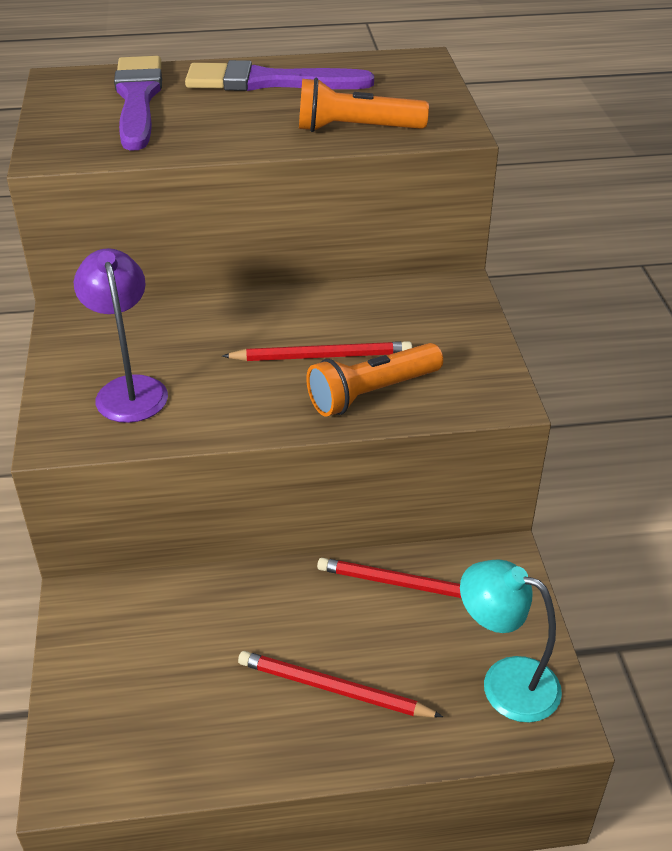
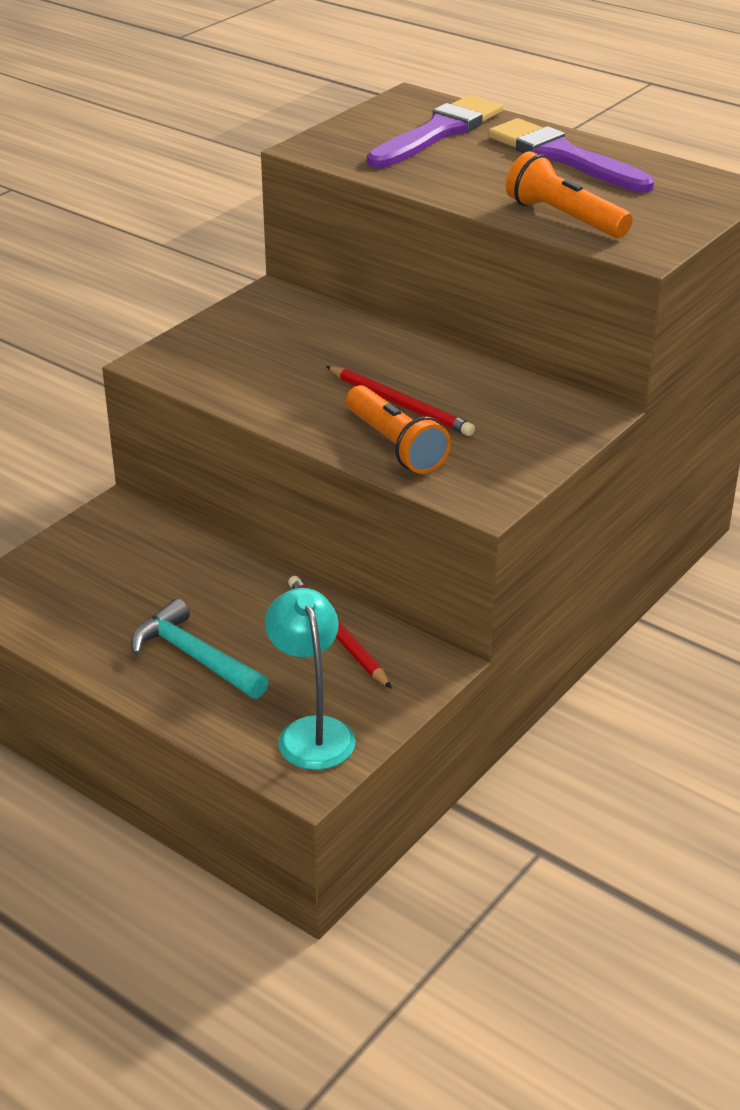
camera: 45 degrees right, 5 degrees down
(129, 389) = (239, 357): purple lamp -> none
(333, 689) = (195, 657): red pencil -> turquoise hammer
(372, 393) = (395, 445): orange flashlight -> orange flashlight turned 135 degrees counterclockwise

